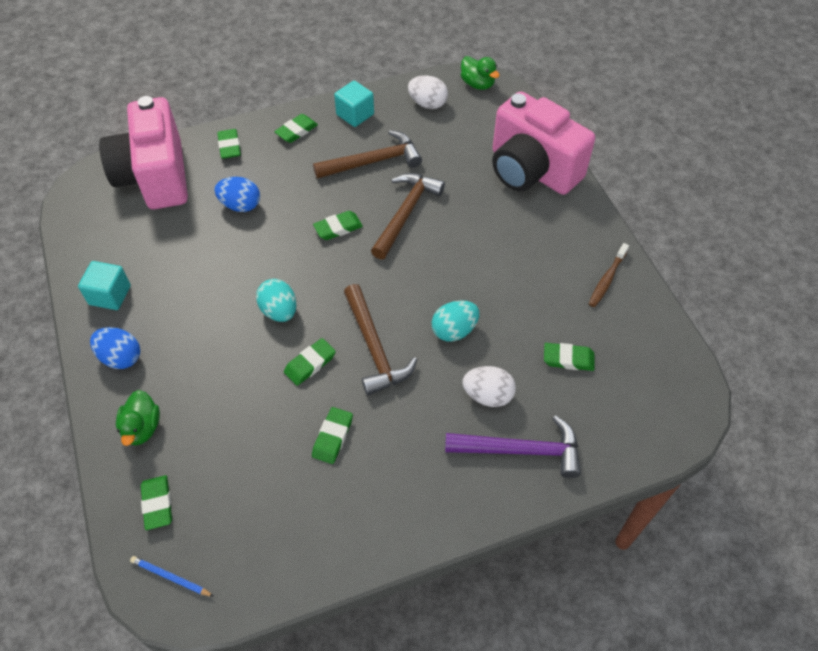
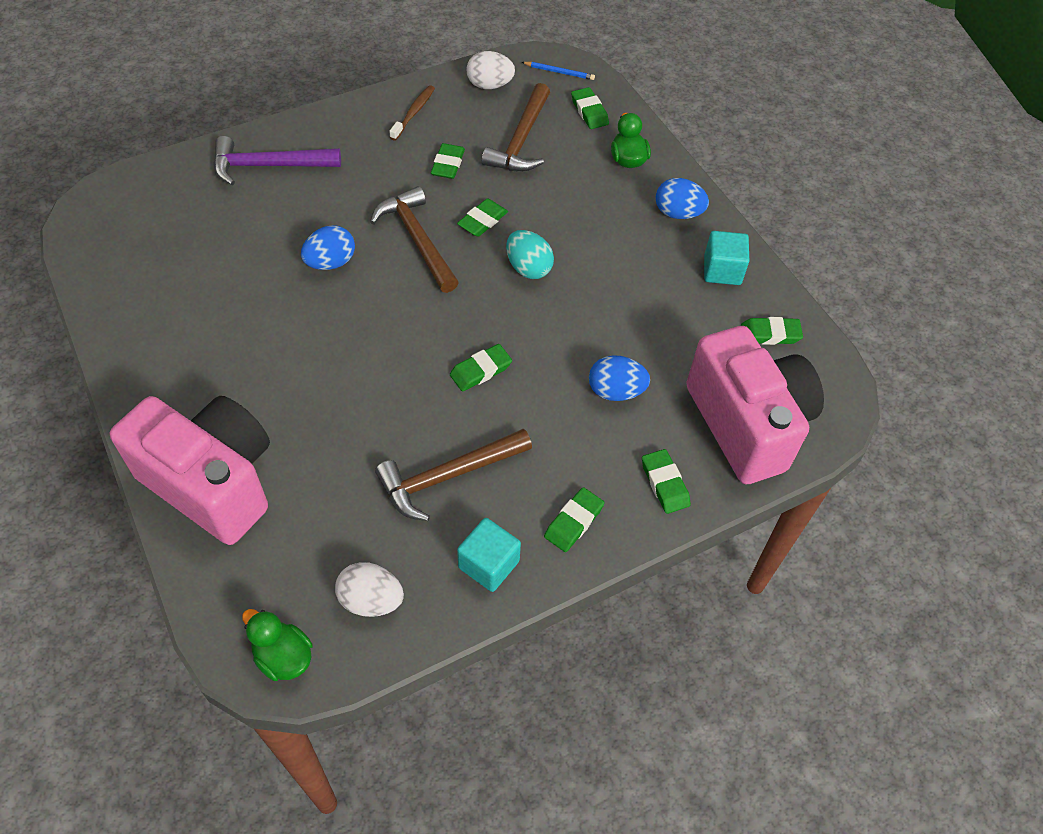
camera: 170 degrees right, 0 degrees up
(405, 213) = (394, 398): brown hammer -> brown hammer (521, 140)
(454, 330) = (331, 262): turquoise egg -> blue egg
(487, 395) = (297, 206): white egg -> white egg (490, 85)
(568, 359) = (207, 244): green eraser -> green eraser (770, 334)
(607, 279) = (141, 332): brown toothbrush -> brown toothbrush (413, 113)

